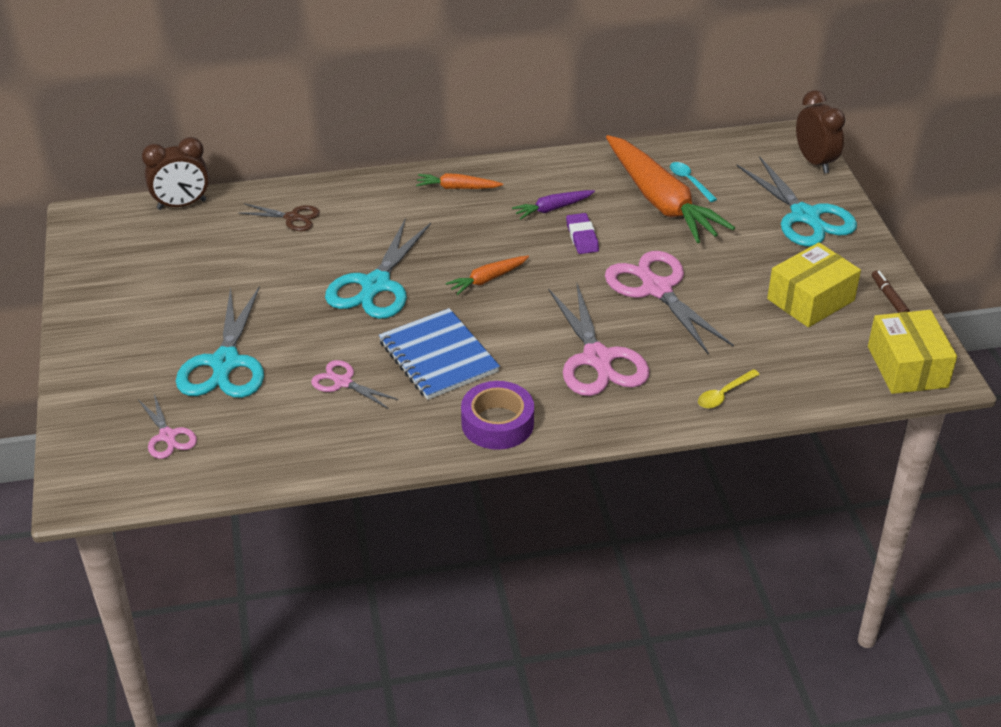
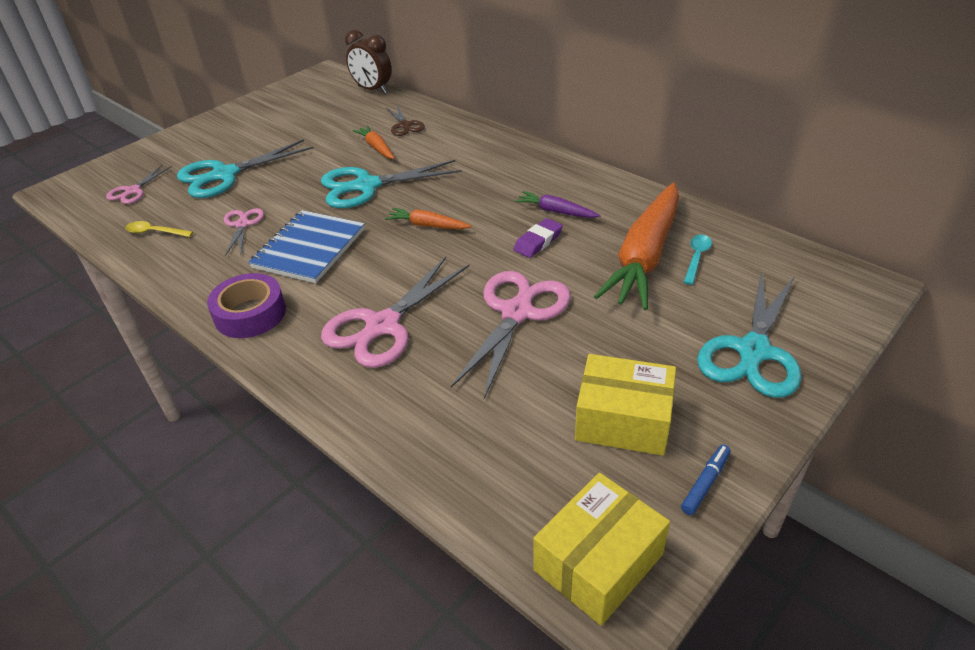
camera: 55 degrees right, 0 degrees up
(457, 188) = (522, 163): orange carrot -> orange carrot (376, 148)
(724, 394) = (405, 428): yellow spoon -> yellow spoon (155, 232)
(814, 162) = (850, 316): brown clock -> none
(889, 297) = (705, 483): brown marker -> blue marker

